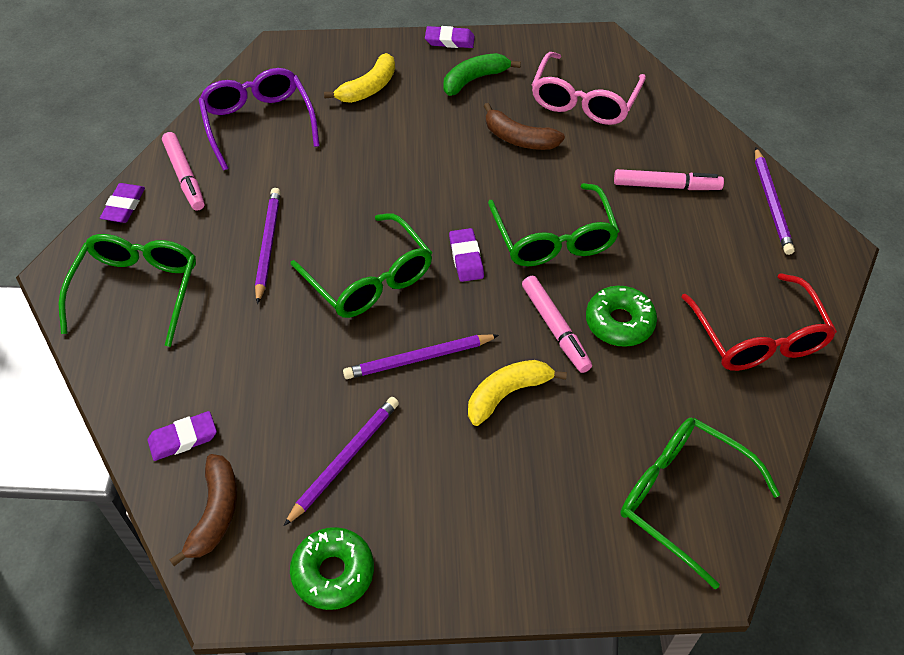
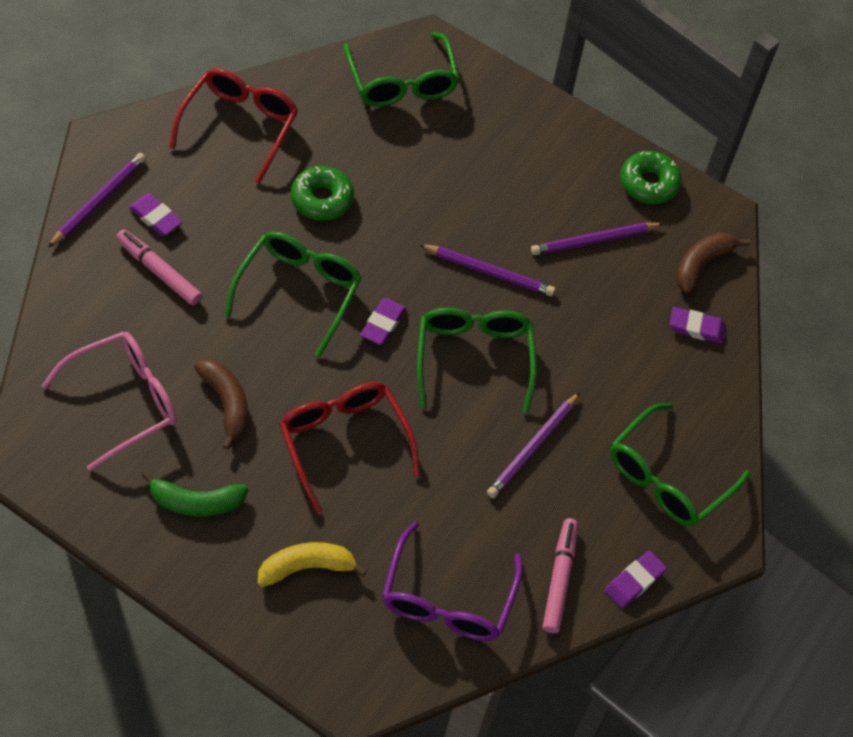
camera: 150 degrees left, 5 degrees up
(414, 165) = (344, 441): none -> red glasses
(449, 40) = (168, 574): purple eraser -> purple eraser (155, 217)
(507, 394) = (449, 208): yellow banana -> none
(555, 328) = (371, 226): pink marker -> none

